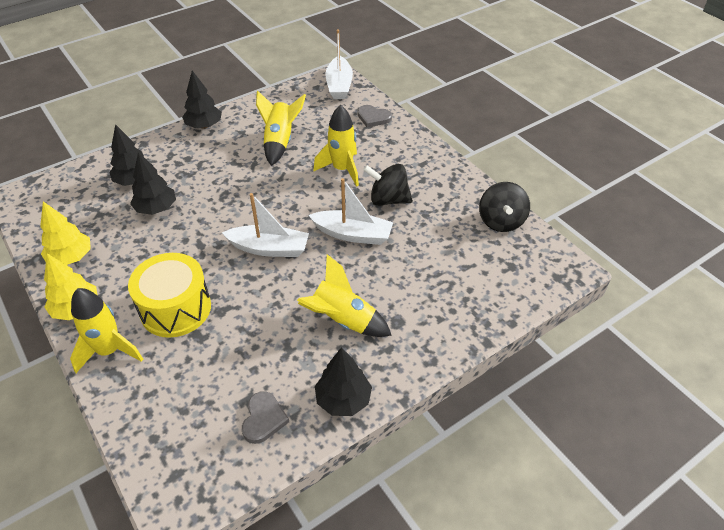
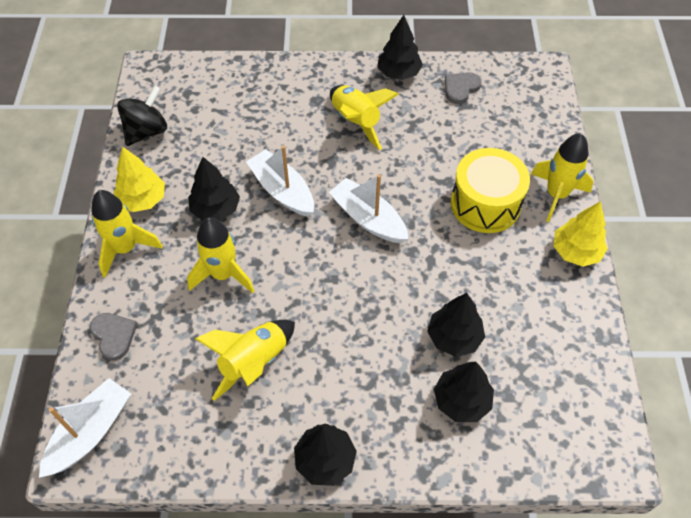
camera: 145 degrees left, 10 degrees up
(71, 257) = (568, 318): yellow tree -> yellow tree (143, 200)
(388, 200) = (215, 209): black spinning top -> black tree
(419, 153) = (125, 248): none -> yellow rocket

